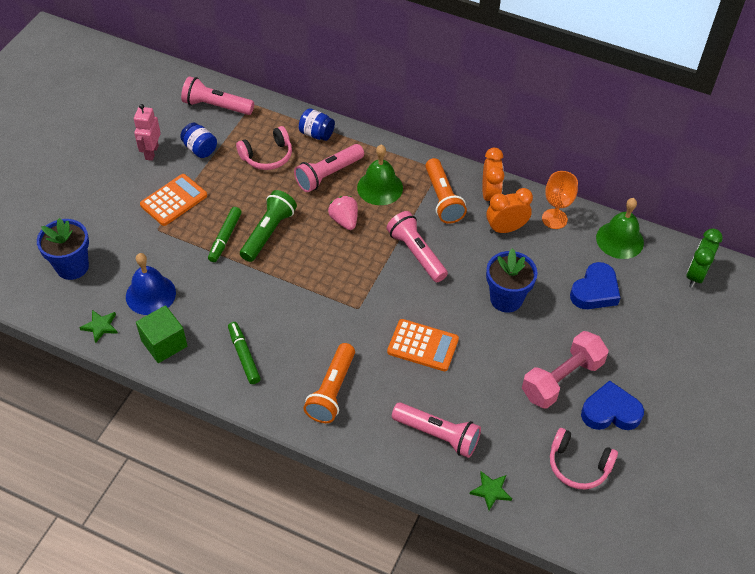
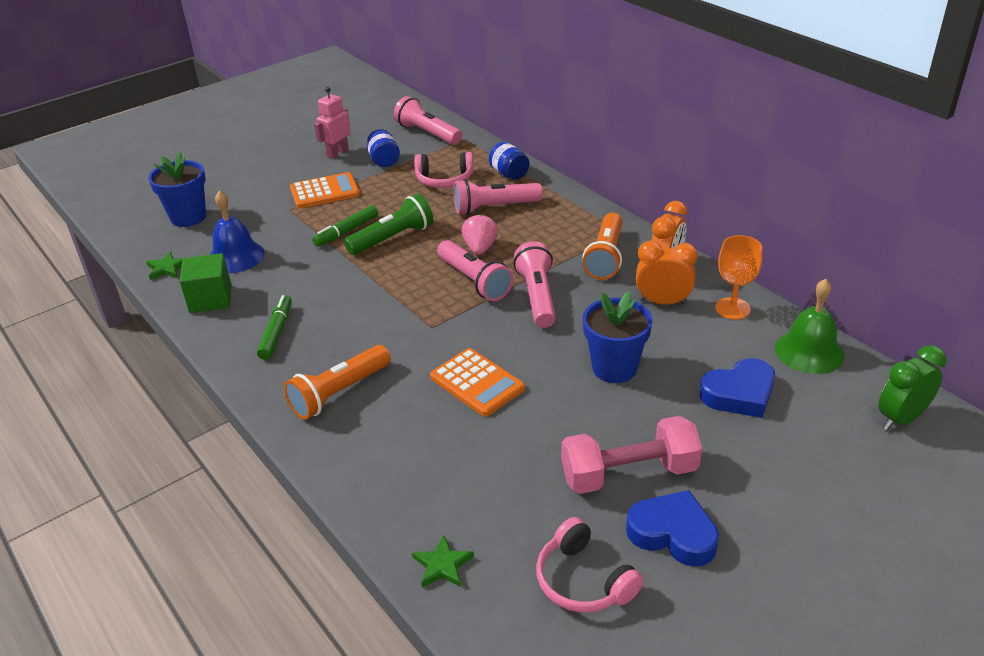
camera: 30 degrees right, 15 degrees down
(380, 187) = (541, 231): green bell -> none
(438, 435) = (423, 478): pink flashlight -> pink flashlight (474, 281)

